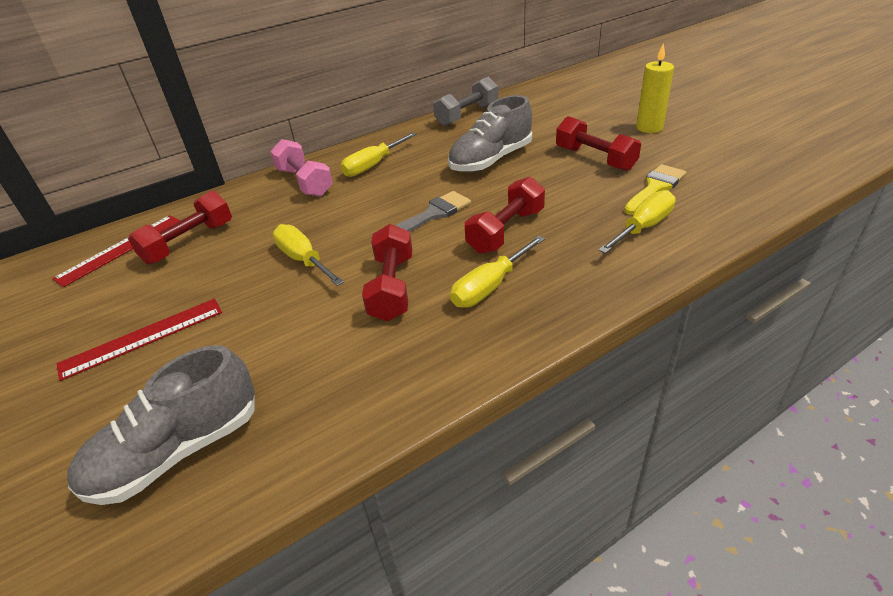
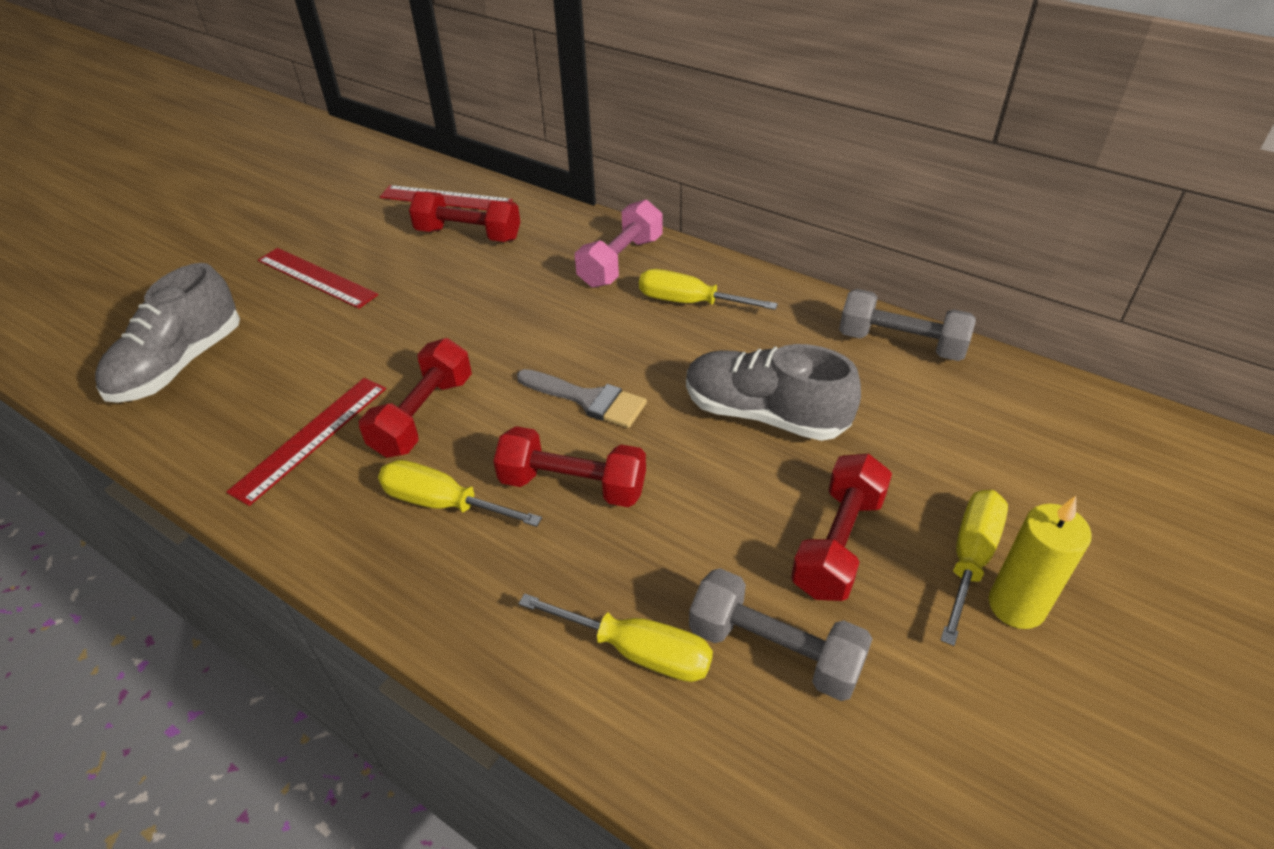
camera: 65 degrees right, 5 degrees up
(178, 451) = (180, 365): grey shoe -> grey shoe turned 90 degrees counterclockwise
(304, 260) = (459, 327): yellow screwdriver -> yellow screwdriver (970, 558)
(370, 353) = (310, 438): none -> red ruler
(392, 287) = (423, 415): red dumbbell -> red dumbbell turned 45 degrees counterclockwise
(655, 188) = (774, 650): yellow brush -> grey dumbbell

